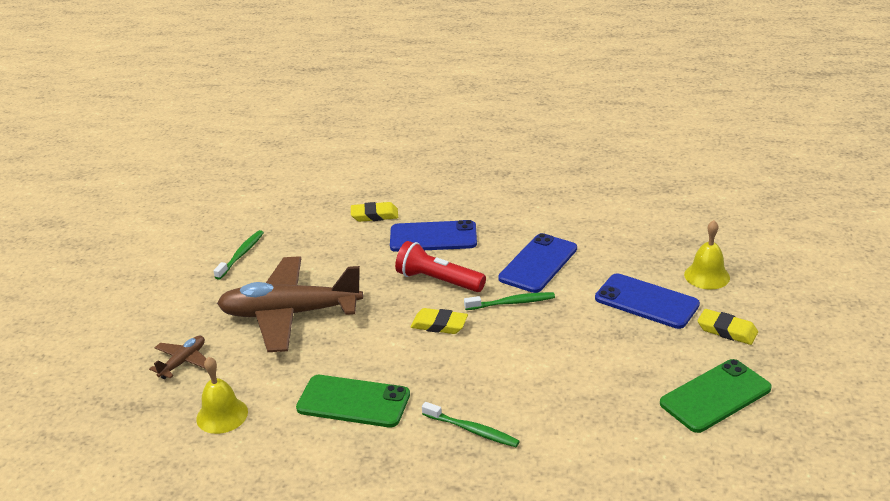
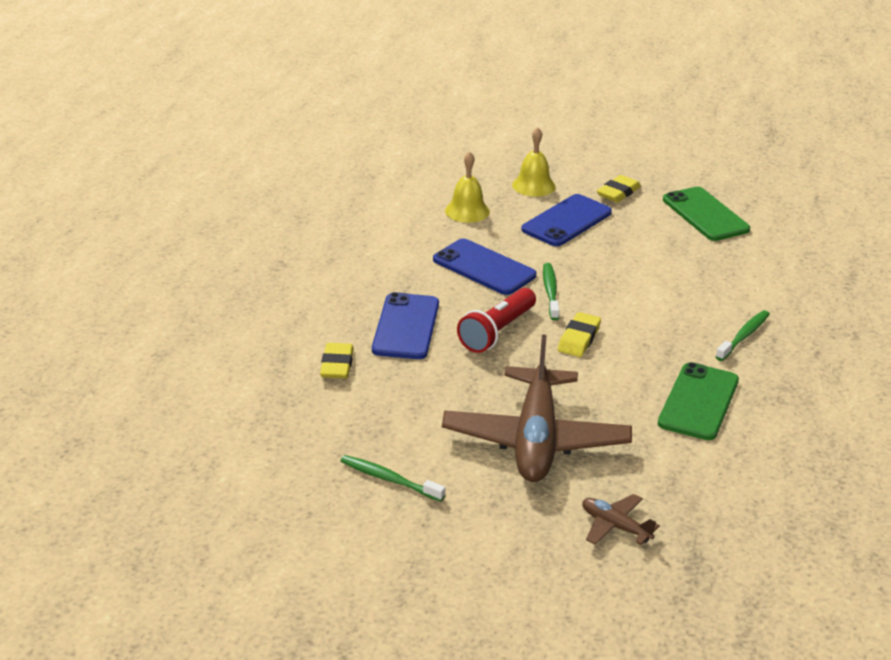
camera: 85 degrees left, 0 degrees up
(222, 415) = (714, 493): yellow bell -> yellow bell (467, 211)

